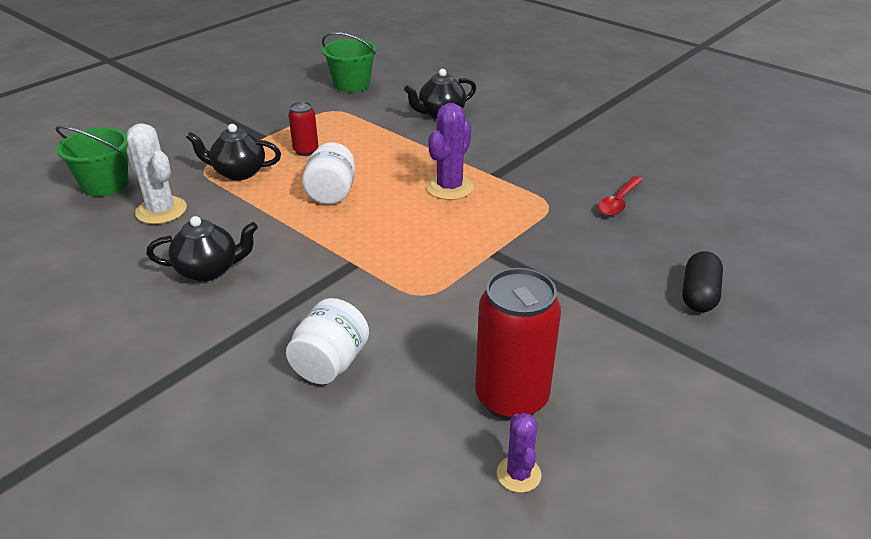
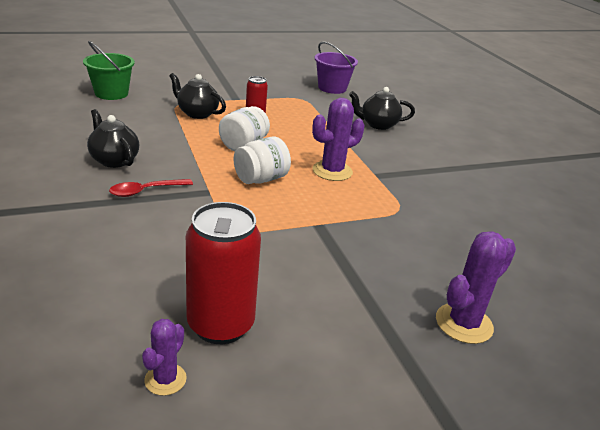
camera: 25 degrees right, 5 degrees down
(161, 210) = (126, 118): white cactus -> none
(209, 270) = (114, 160): black teapot -> black teapot turned 150 degrees counterclockwise
(330, 363) = (122, 245): white jar -> white jar (261, 179)
(352, 84) = (332, 88): green bucket -> purple bucket
(618, 202) = (462, 229): red spoon -> red spoon (145, 191)
(699, 295) = (464, 323): black capsule -> purple cactus

